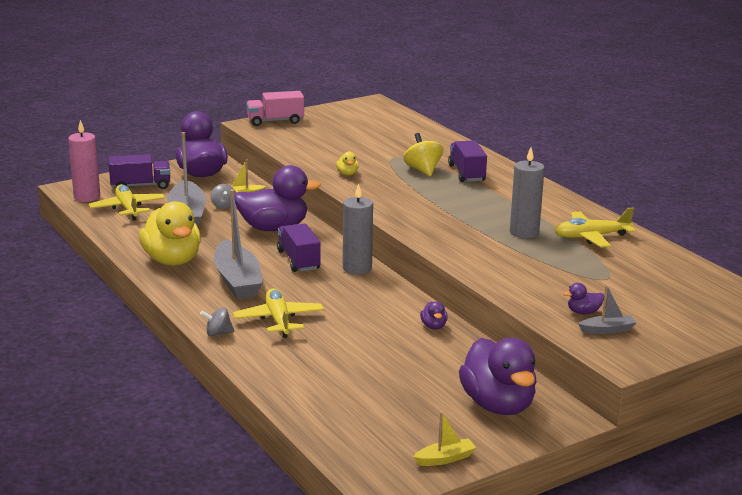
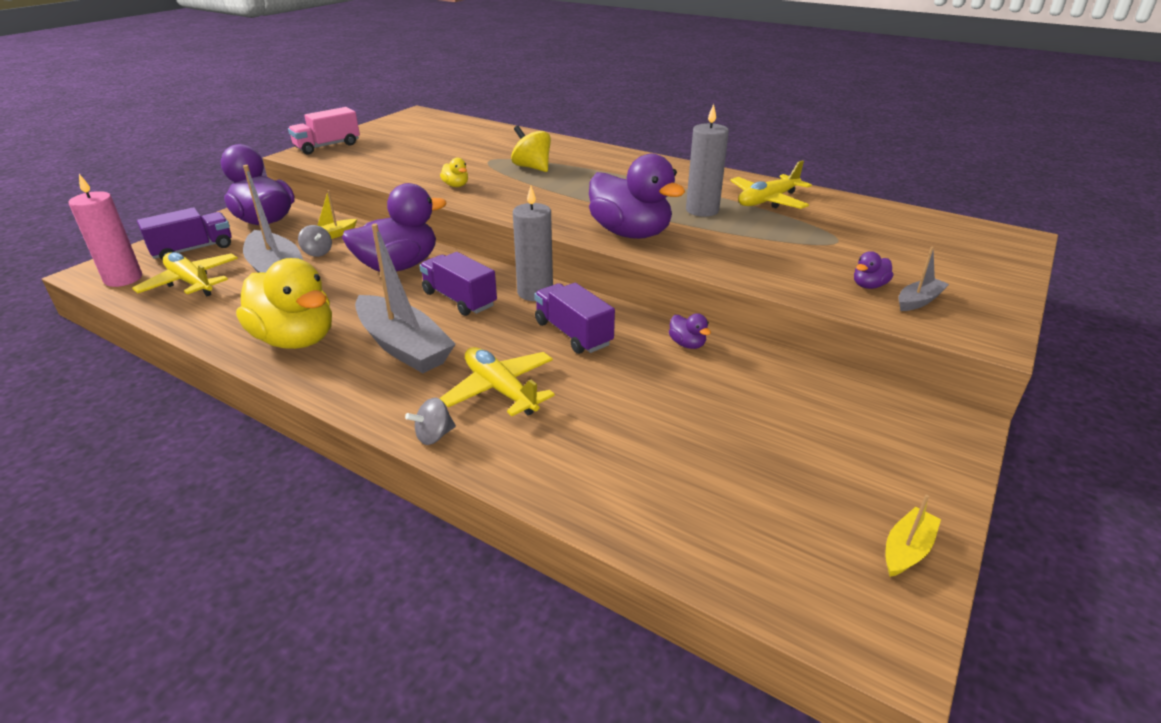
camera: 25 degrees left, 10 degrees up
(466, 173) = (578, 162): purple truck -> purple truck (573, 333)
(498, 405) = (868, 434): purple duck -> purple duck (630, 233)

